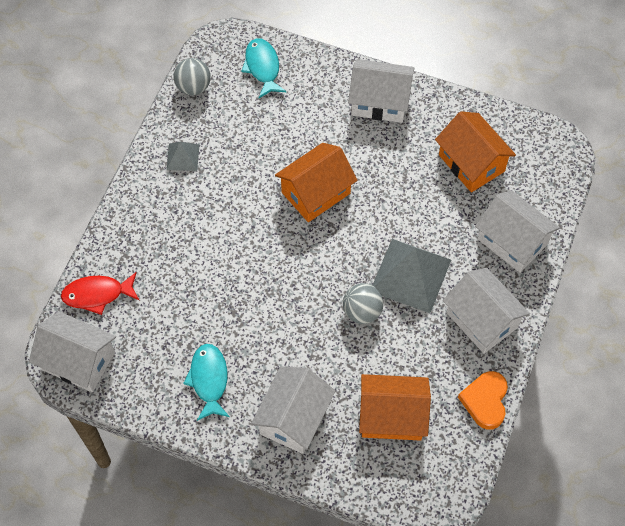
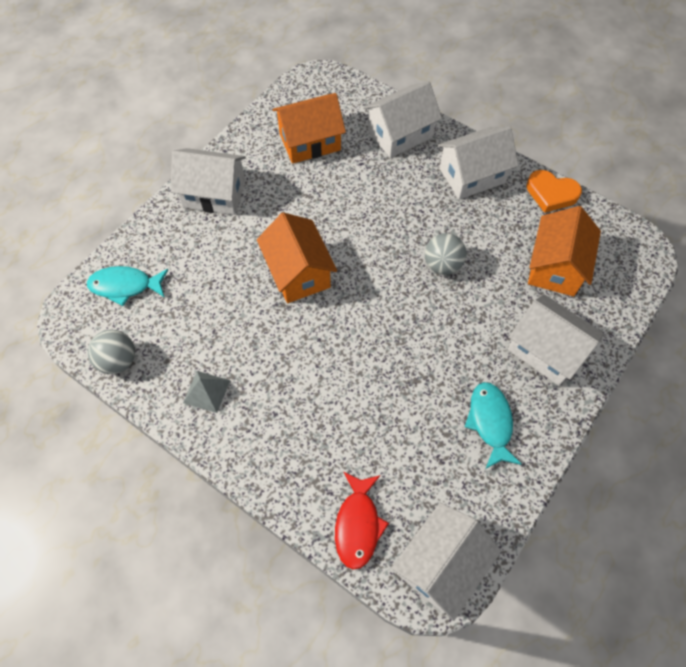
camera: 75 degrees left, 0 degrees up
(209, 380) = (490, 422): turquoise fish -> turquoise fish turned 75 degrees clockwise
(379, 102) = (214, 194): white house -> white house turned 75 degrees clockwise
(410, 275) = (413, 216): grey pyramid -> none

